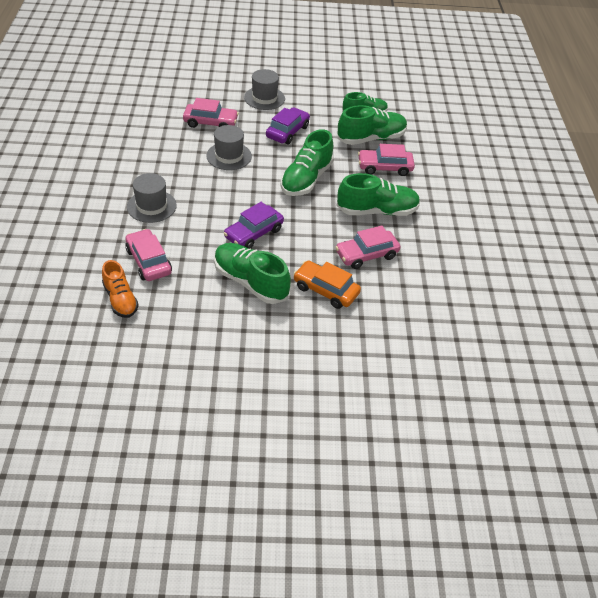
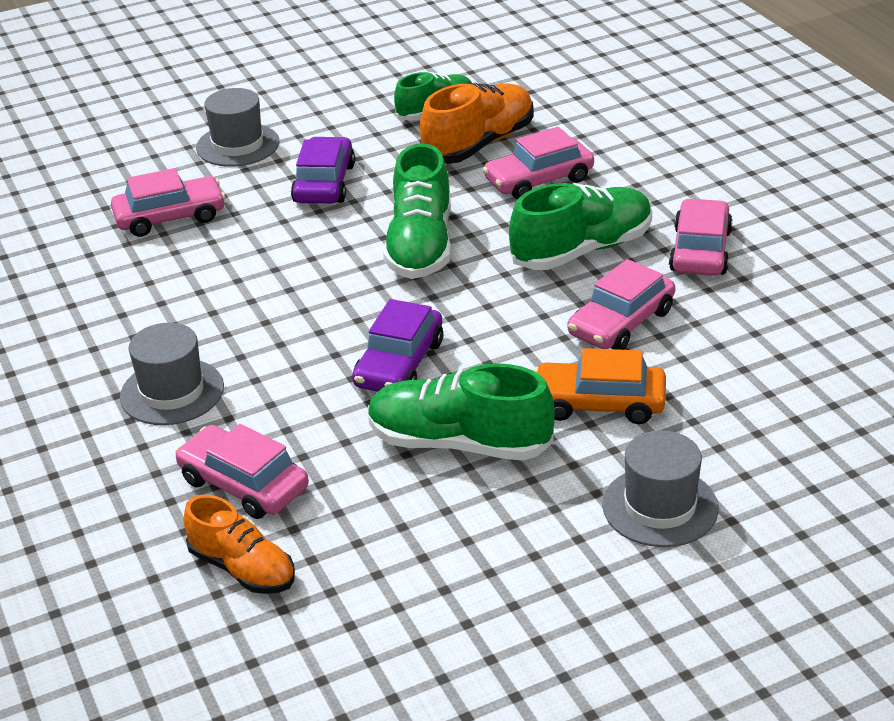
camera: 20 degrees left, 10 degrees down
(229, 156) = (250, 258): grey hat -> grey hat (660, 506)
(371, 138) = (479, 144): green shoe -> orange shoe
(432, 234) = (700, 251): none -> pink car

